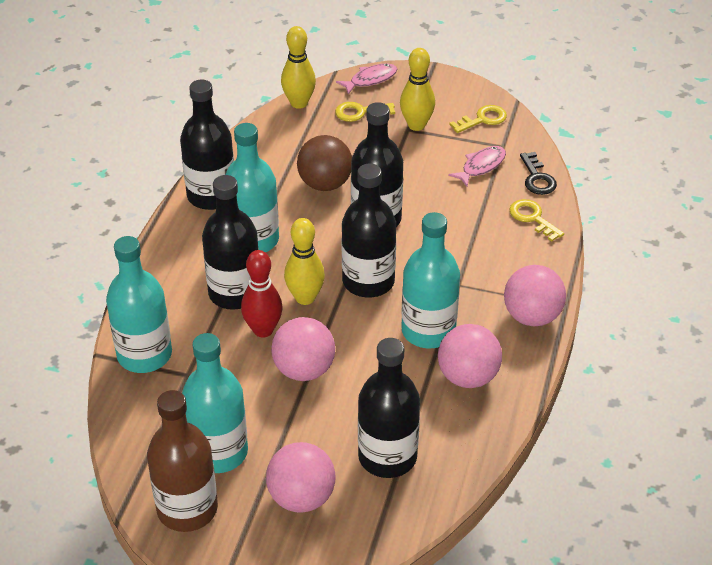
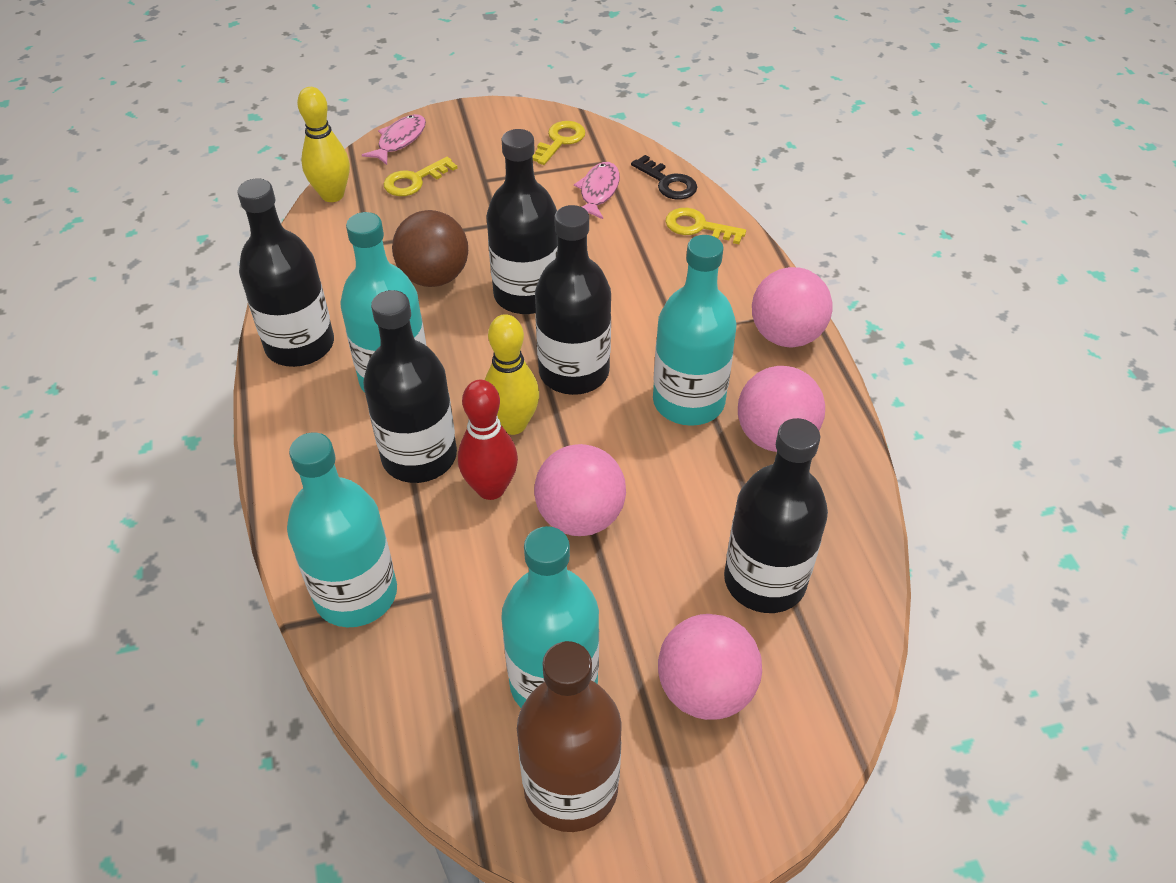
camera: 30 degrees left, 5 degrees up
(416, 125) = (491, 172): yellow bowling pin -> none

